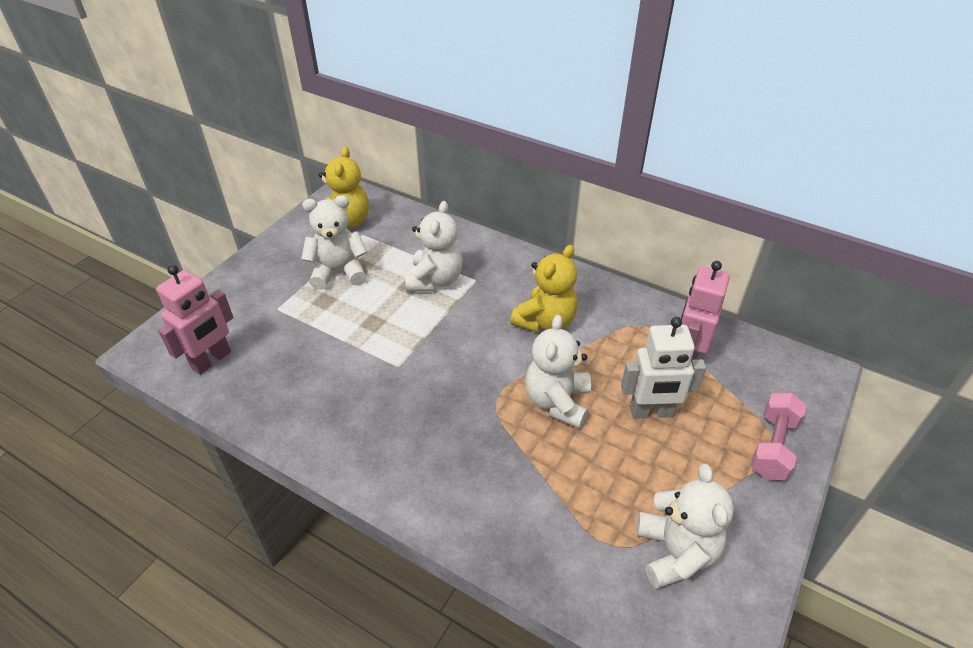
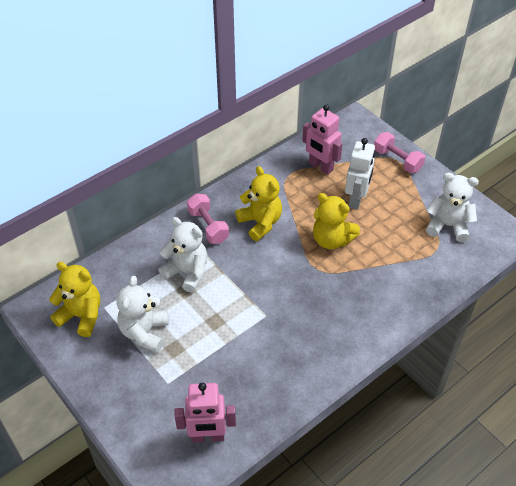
camera: 70 degrees left, 5 degrees up
(212, 360) = (207, 436): pink robot -> pink robot turned 120 degrees clockwise
(513, 277) = (208, 226): none -> pink dumbbell
(557, 402) = (331, 240): white teddy bear -> yellow teddy bear

